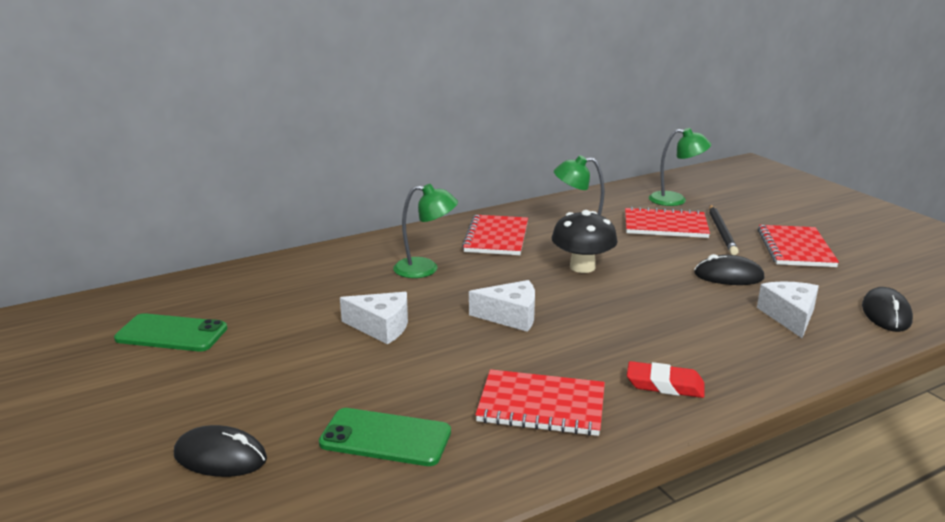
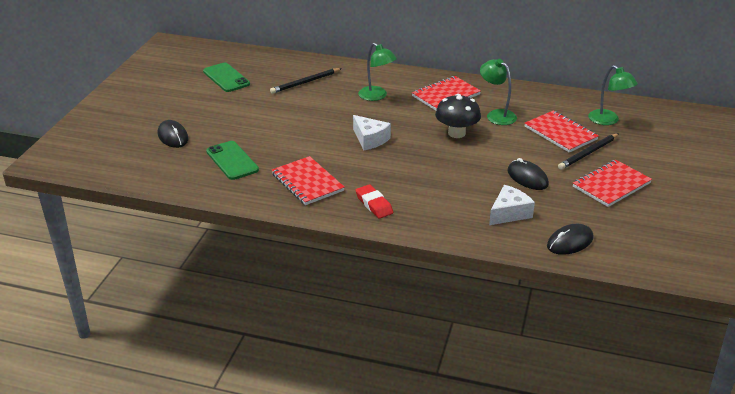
camera: 45 degrees right, 10 degrees up
(305, 291) = (305, 82): none -> black pencil
(381, 327) = (306, 116): white cheese -> none

